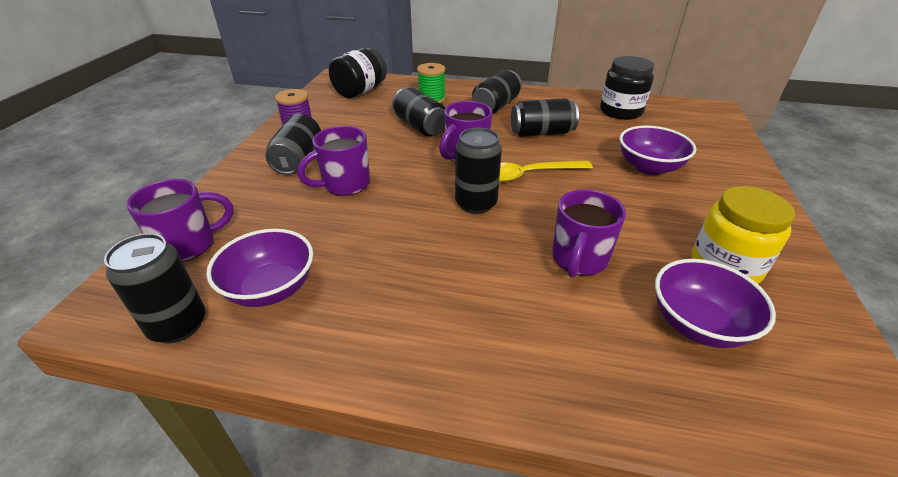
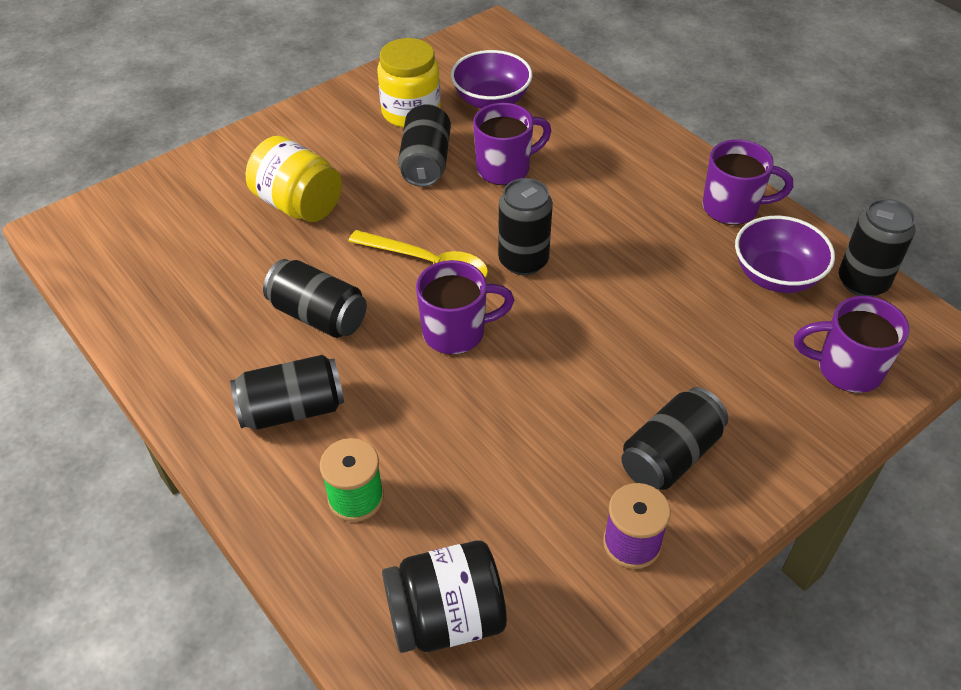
camera: 140 degrees left, 10 degrees up
(345, 185) = (638, 367): purple mug -> purple mug (732, 208)
(420, 126) = (450, 429): black can -> black can (426, 162)
(621, 111) = (163, 292): black jar -> none
(649, 167) = (298, 204): purple bowl -> yellow jar

